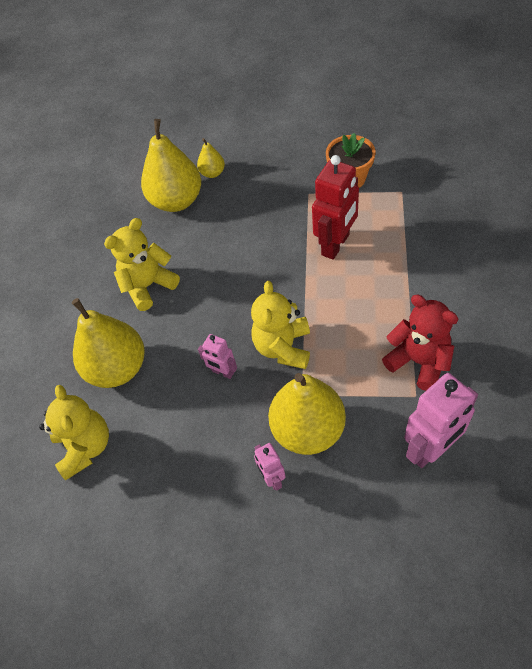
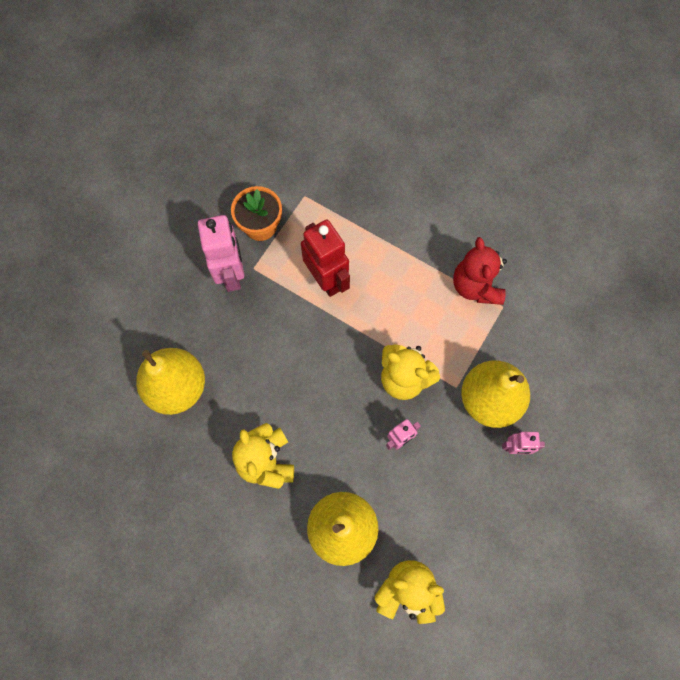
camera: 70 degrees left, 15 degrees up
(212, 173) = (165, 337): yellow pear -> none
(419, 361) = (475, 286): red teddy bear -> red teddy bear turned 75 degrees counterclockwise
(430, 449) = (550, 323): pink robot -> pink robot (232, 274)

